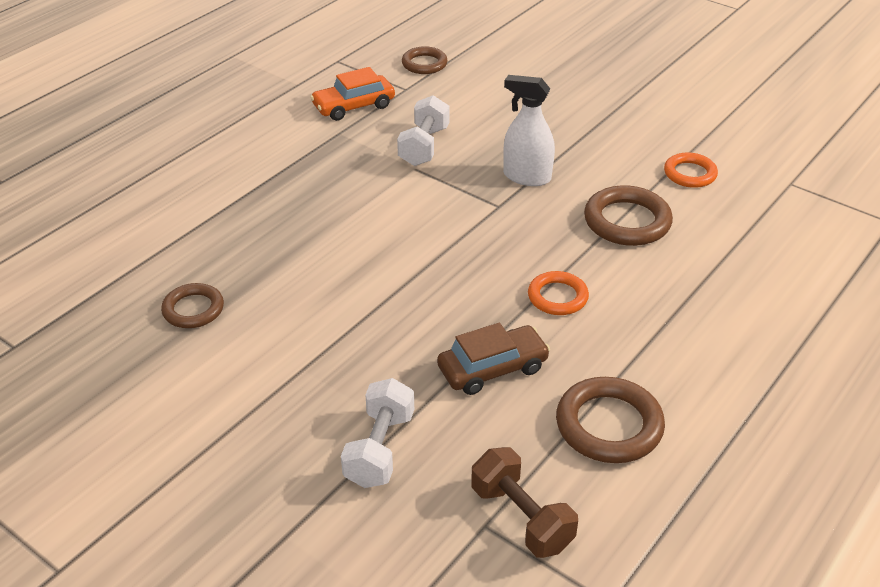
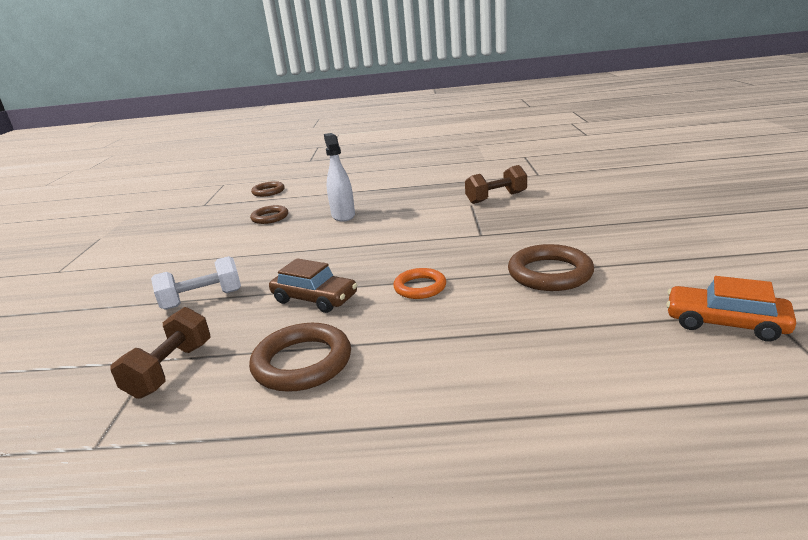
camera: 55 degrees right, 15 degrees down
(353, 106) = (494, 174): orange car -> orange car (725, 323)
(424, 64) = (572, 167): brown ring -> brown ring (268, 192)
(424, 146) = (496, 198): white dumbbell -> brown dumbbell
(526, 177) = (528, 228): white spray bottle -> white spray bottle (343, 215)
(690, 174) = (662, 269): orange ring -> none

